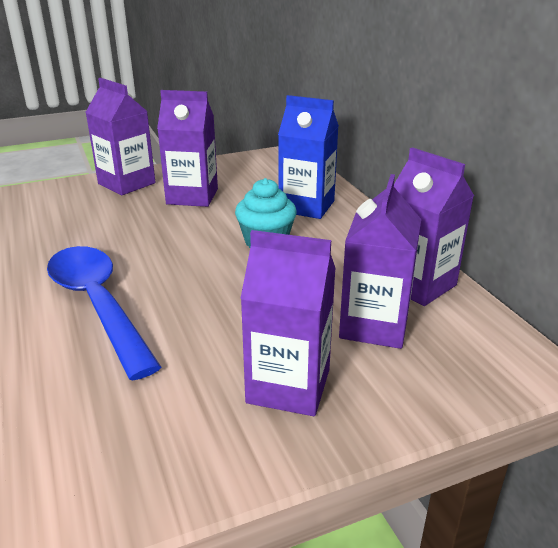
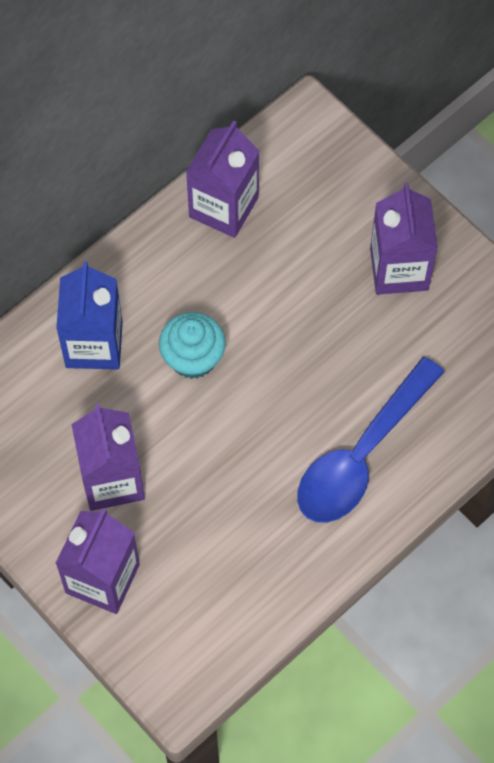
camera: 110 degrees left, 35 degrees up
(374, 325) = (301, 229): purple carton -> none

